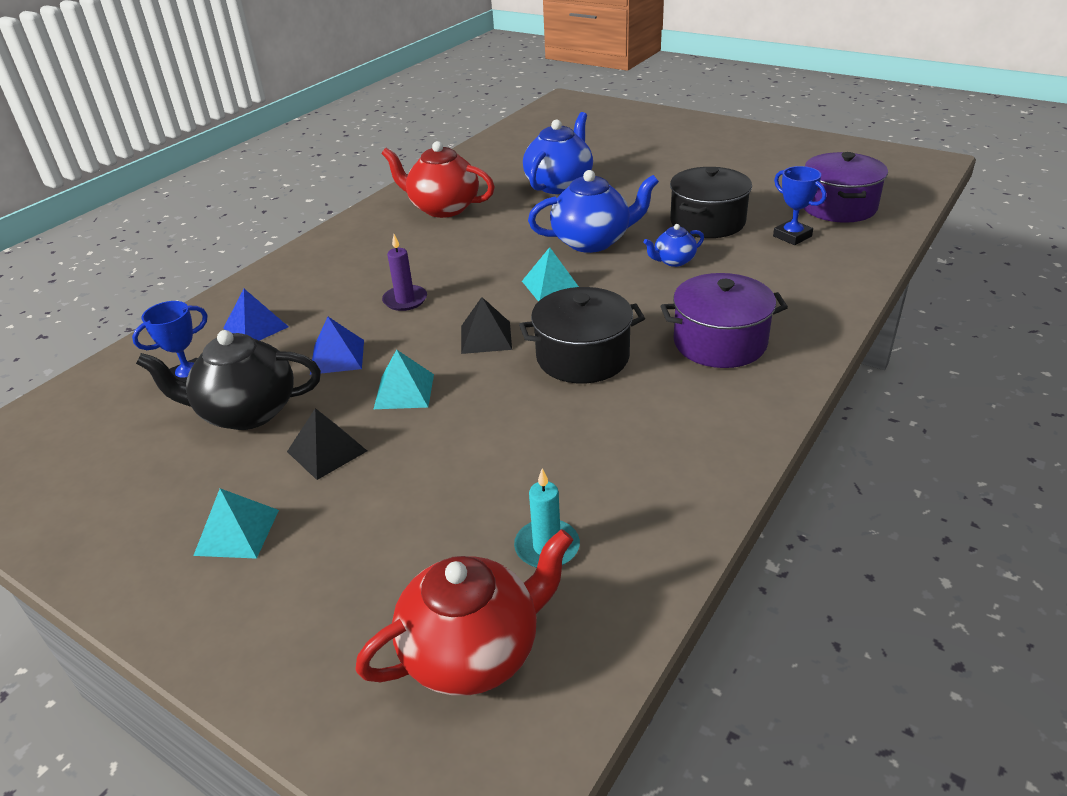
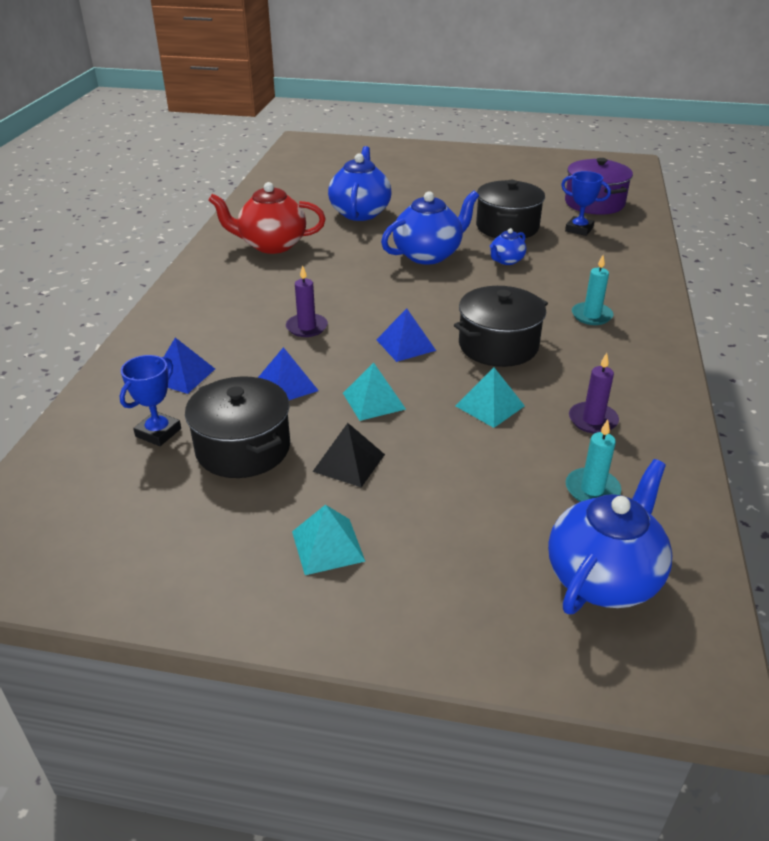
camera: 25 degrees left, 0 degrees up
(247, 412) = (243, 448): black teapot -> black pot
(473, 652) = (603, 577): red teapot -> blue teapot
(486, 337) = (406, 345): black pyramid -> blue pyramid
(551, 286) = (425, 295): turquoise pyramid -> turquoise pyramid (490, 406)
(616, 466) = (592, 420): none -> purple candle
(719, 342) = (591, 316): purple pot -> turquoise candle

